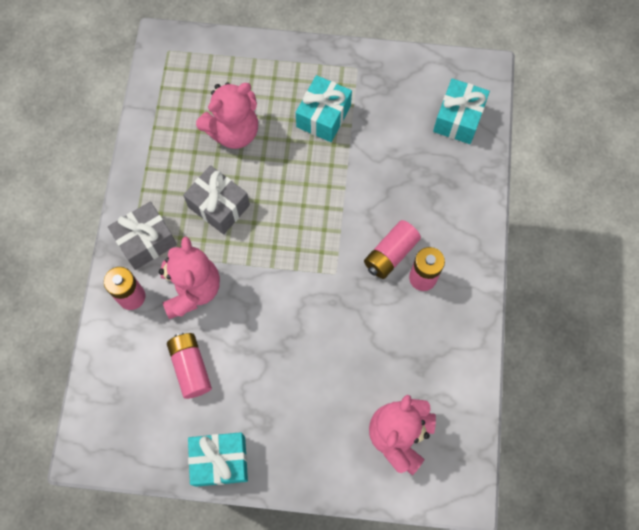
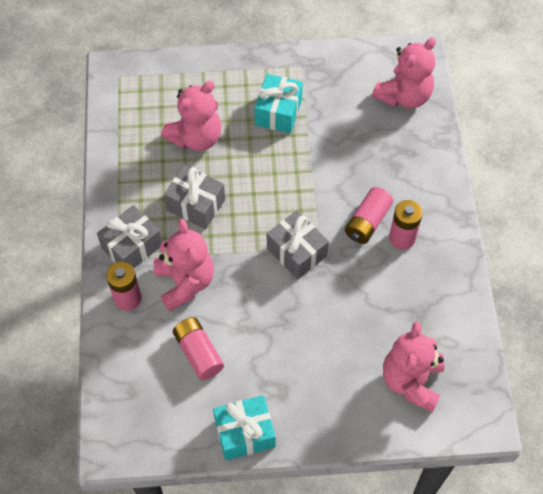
camera: 10 degrees left, 10 degrees down
(311, 275) = (296, 252): none -> grey gift
(458, 119) = (404, 96): turquoise gift -> pink teddy bear

